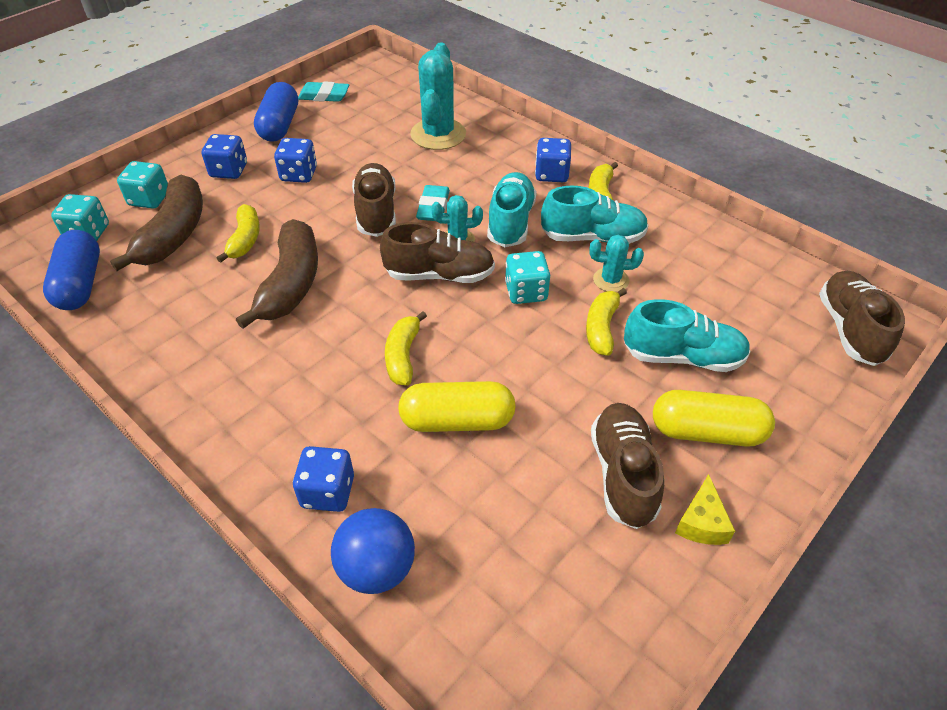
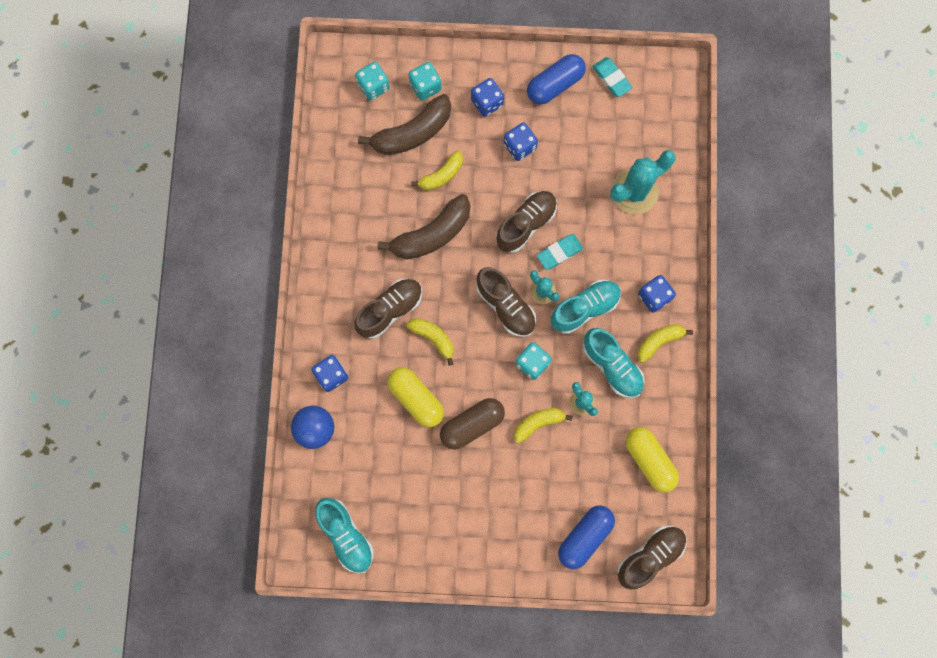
camera: 50 degrees right, 30 degrees up
(80, 284) = (340, 128): blue capsule -> blue capsule (584, 537)
(403, 356) = (433, 338): yellow banana -> yellow banana turned 75 degrees clockwise
(546, 387) = (472, 425): none -> brown capsule
(623, 474) = (448, 498): brown shoe -> brown shoe (390, 310)
(682, 357) = (551, 479): turquoise shoe -> turquoise shoe (346, 535)
(701, 522) = (450, 550): yellow cheese -> none
(707, 432) = (508, 522): yellow capsule -> yellow capsule (649, 460)

